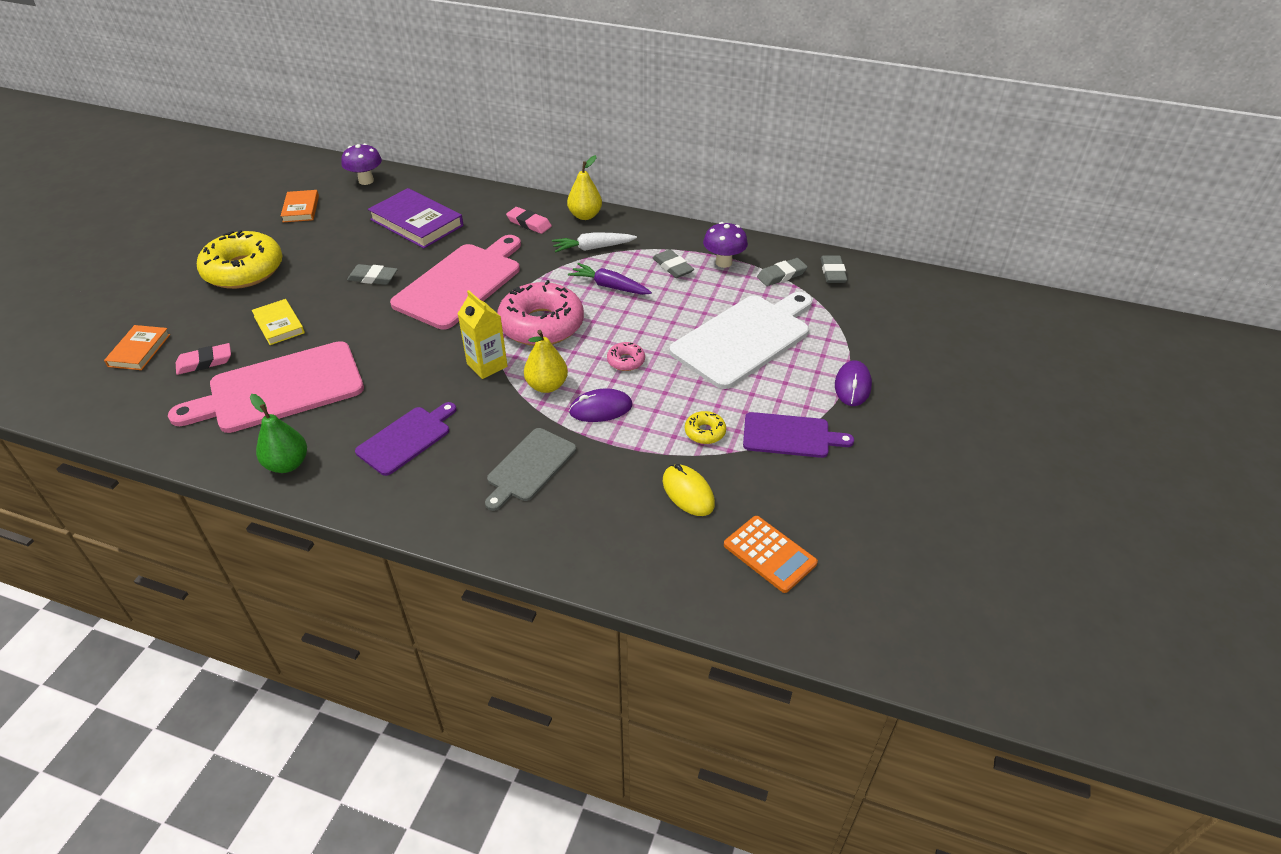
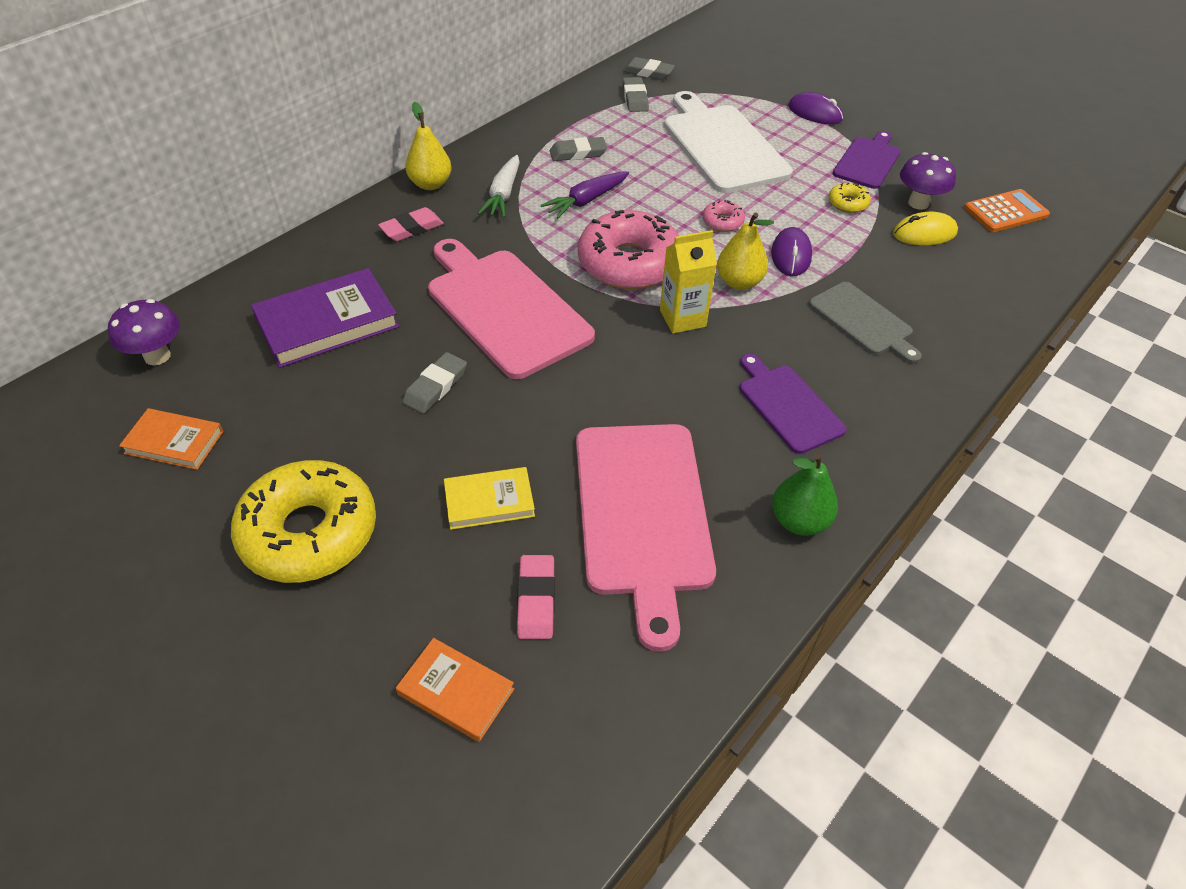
camera: 70 degrees left, 5 degrees up
(723, 262) = (591, 122): purple mushroom -> purple mushroom (918, 203)

